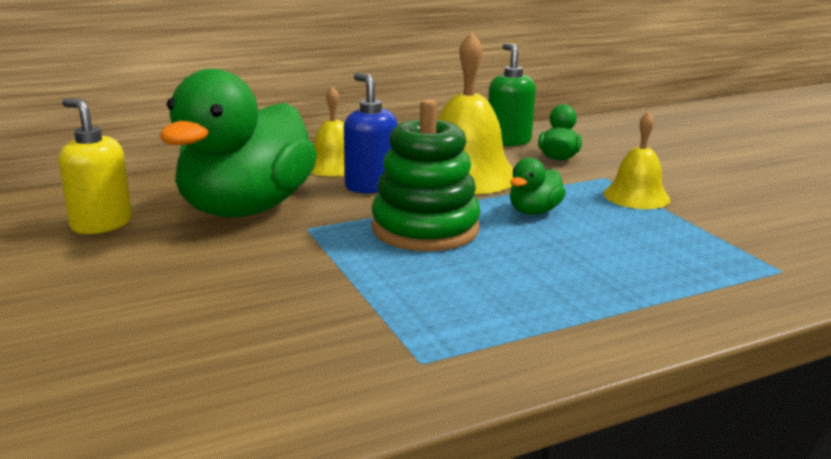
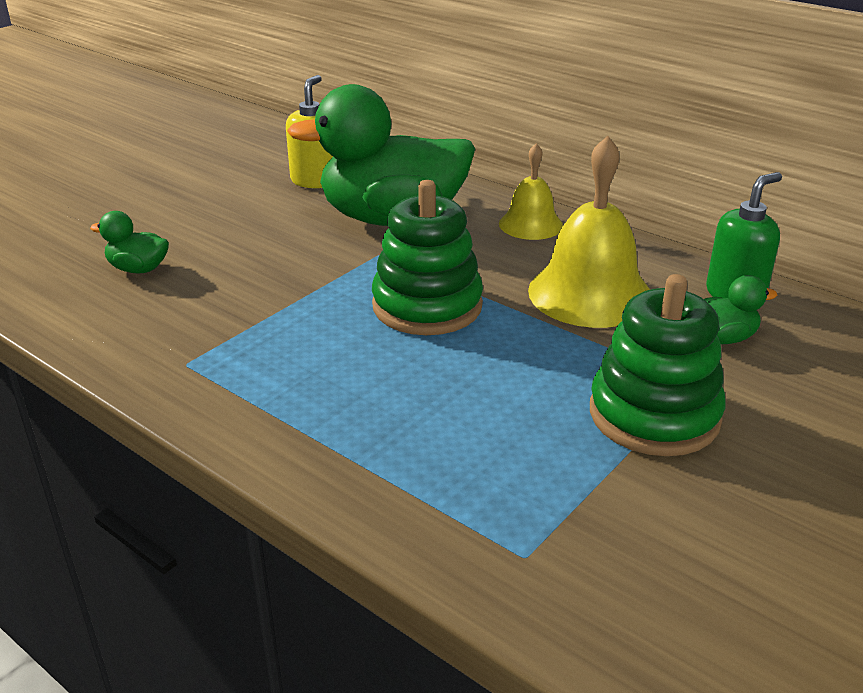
camera: 65 degrees right, 10 degrees up
(370, 186) = (500, 254): blue soap dispenser -> none
(534, 211) = (530, 354): green duck -> green duck (138, 269)
(636, 196) = (654, 415): yellow bell -> green stacking toy

